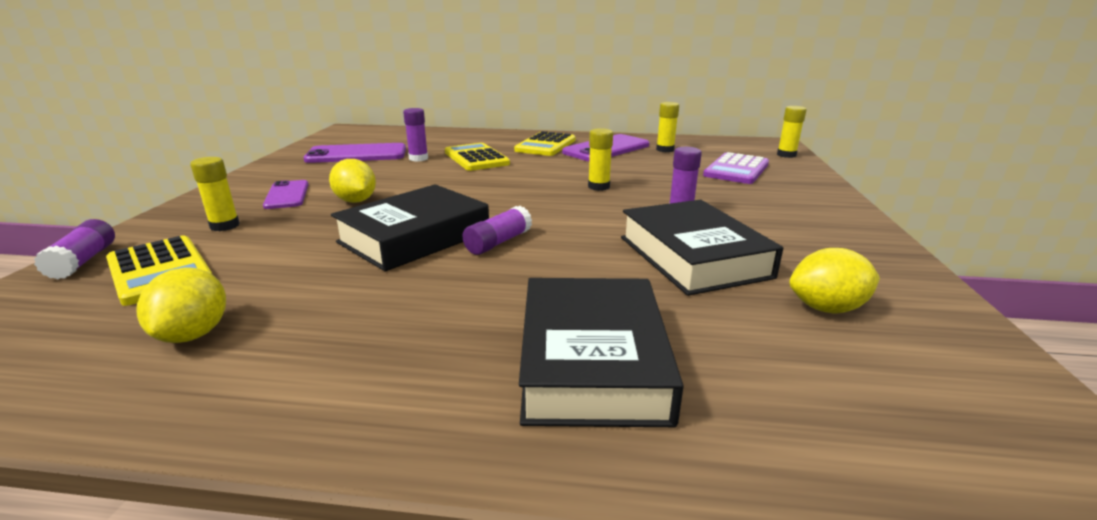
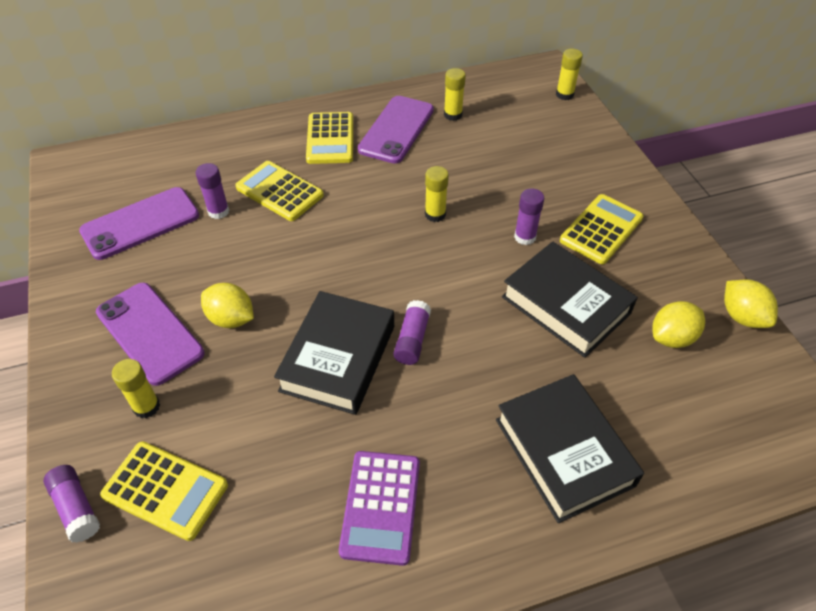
camera: 25 degrees left, 25 degrees up
(194, 334) = (284, 543): yellow lemon -> yellow lemon (742, 317)
(287, 195) = (150, 332): purple phone -> purple phone, size x1.63
(736, 170) = (535, 141): purple calculator -> purple calculator (381, 507)
(775, 222) = (601, 229): none -> yellow calculator

